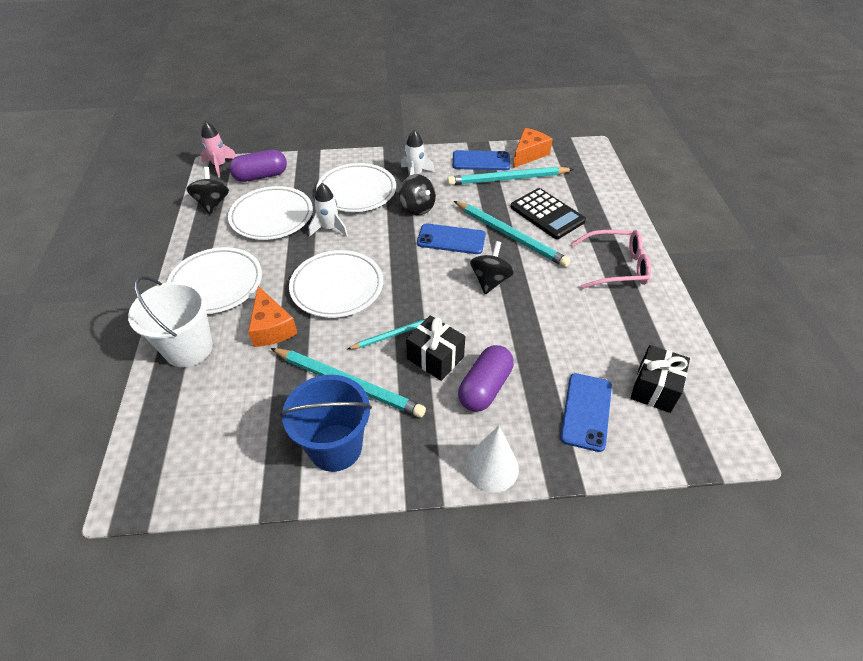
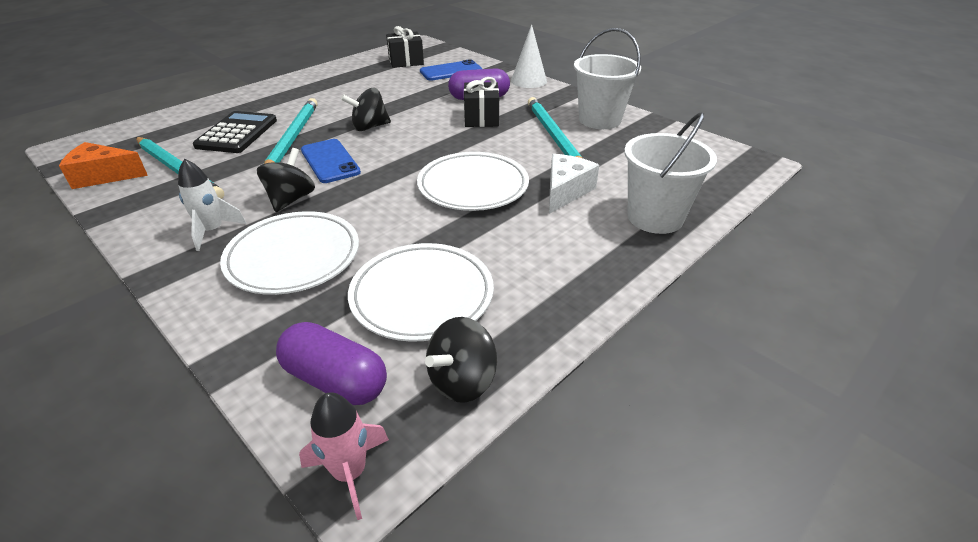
camera: 130 degrees left, 10 degrees down
(216, 284) = (576, 257): white plate -> none
(271, 327) = (566, 191): orange cheese -> white cheese
(329, 229) = (394, 236): white rocket -> none
(335, 447) = (599, 120): blue bucket -> white bucket
(393, 335) = (485, 139): turquoise pencil -> none
(481, 161) = (141, 199): blue phone -> none
(616, 267) = (293, 93): pink glasses -> none

